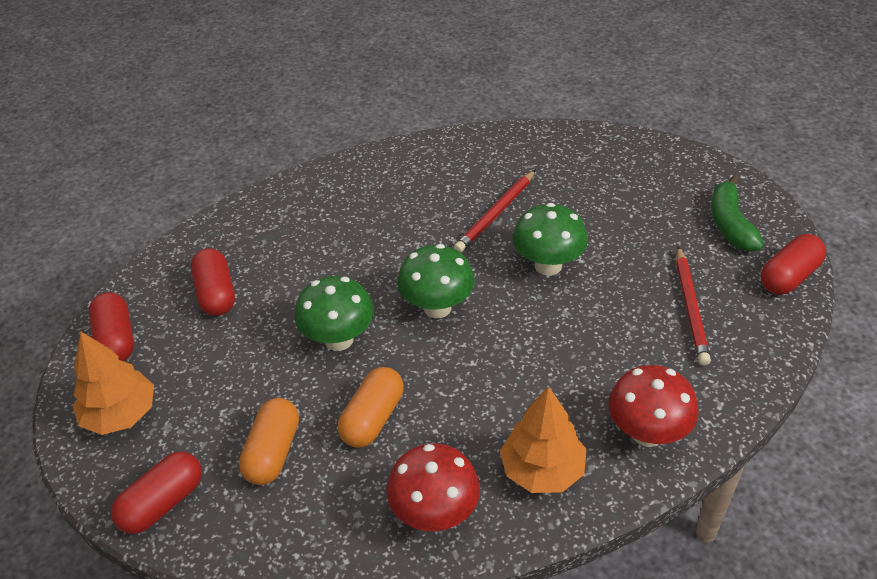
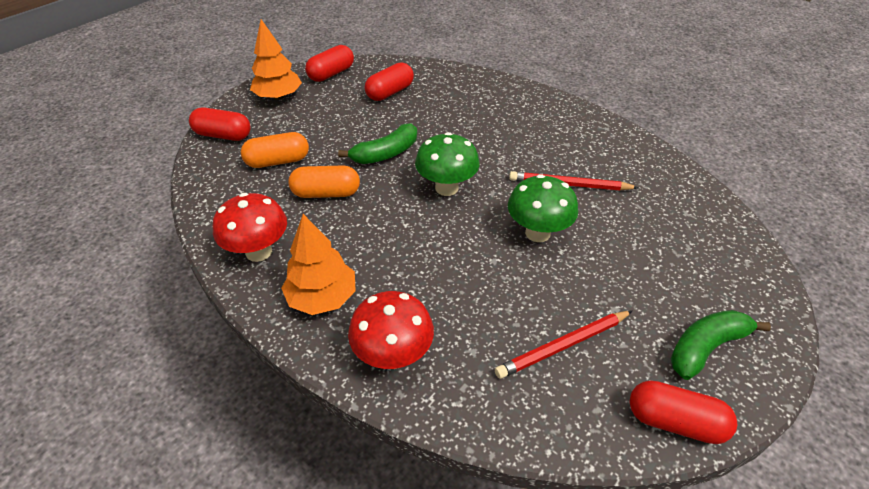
camera: 60 degrees right, 0 degrees up
(339, 339) = (385, 154): green mushroom -> green banana

